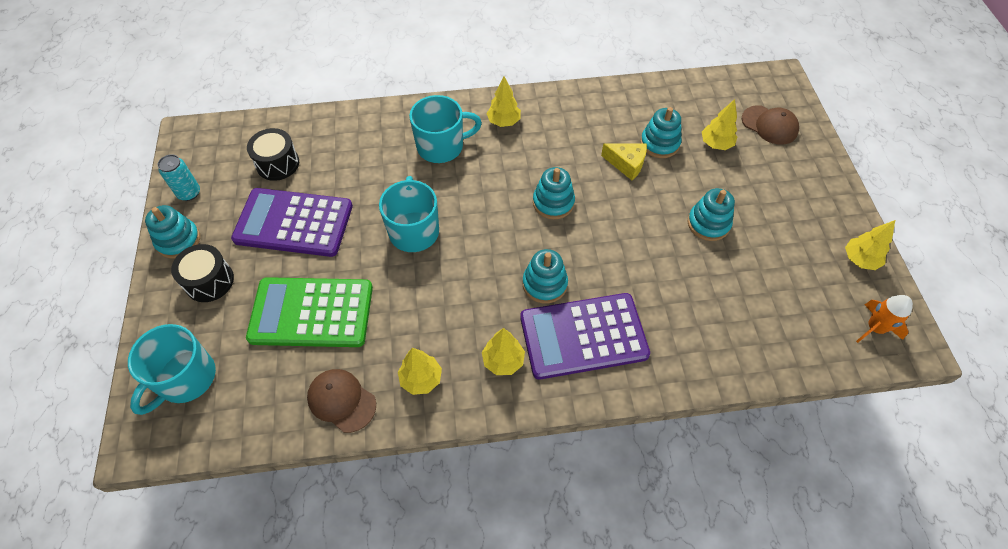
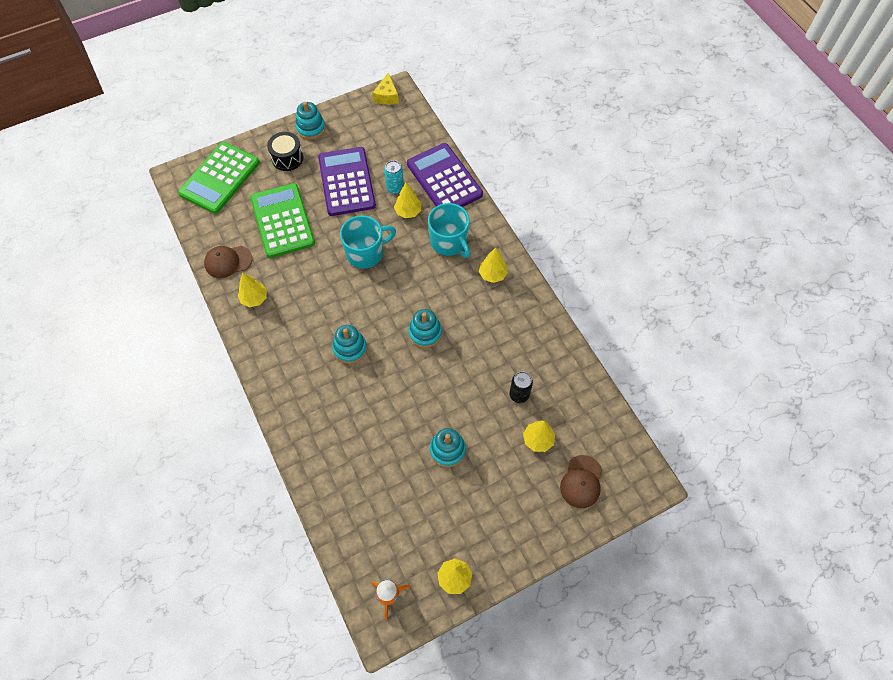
camera: 70 degrees right, 5 degrees up
(185, 378) = (220, 178): turquoise mug -> green calculator
(189, 193) = (348, 115): turquoise can -> turquoise can (395, 188)
(277, 164) = (392, 151): black drum -> none
(341, 401) = (228, 261): brown cap -> brown cap turned 120 degrees counterclockwise
(503, 361) = (281, 341): yellow tree -> yellow tree (408, 212)
(583, 336) = (315, 385): purple calculator -> purple calculator (444, 179)
(626, 164) = (485, 375): yellow cheese -> yellow cheese (387, 96)
(659, 143) = (519, 395): turquoise stacking toy -> black can

